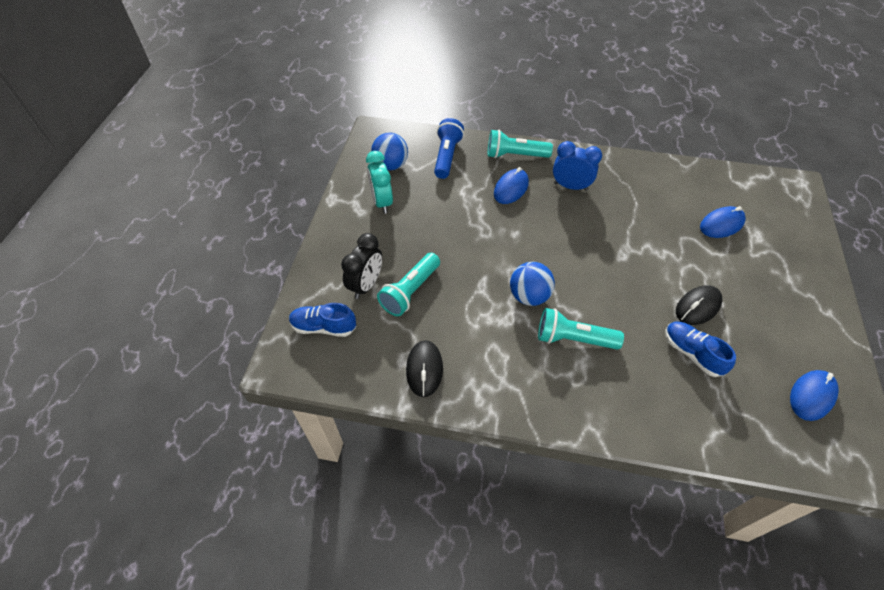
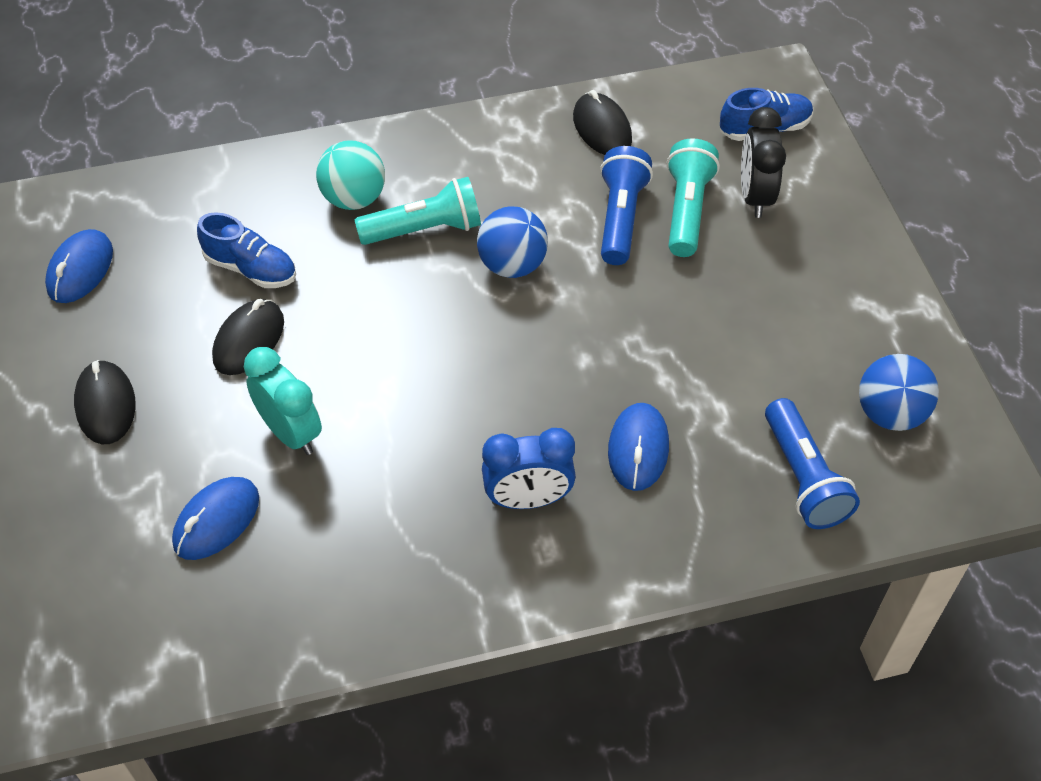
camera: 155 degrees right, 0 degrees up
(382, 202) = (842, 332): turquoise clock -> turquoise clock (290, 432)
(451, 301) = (620, 218): none -> blue flashlight
(515, 155) = (672, 536): turquoise flashlight -> none
(614, 380) = (354, 198): none -> turquoise ball
(784, 299) = (106, 405): none -> black mouse

